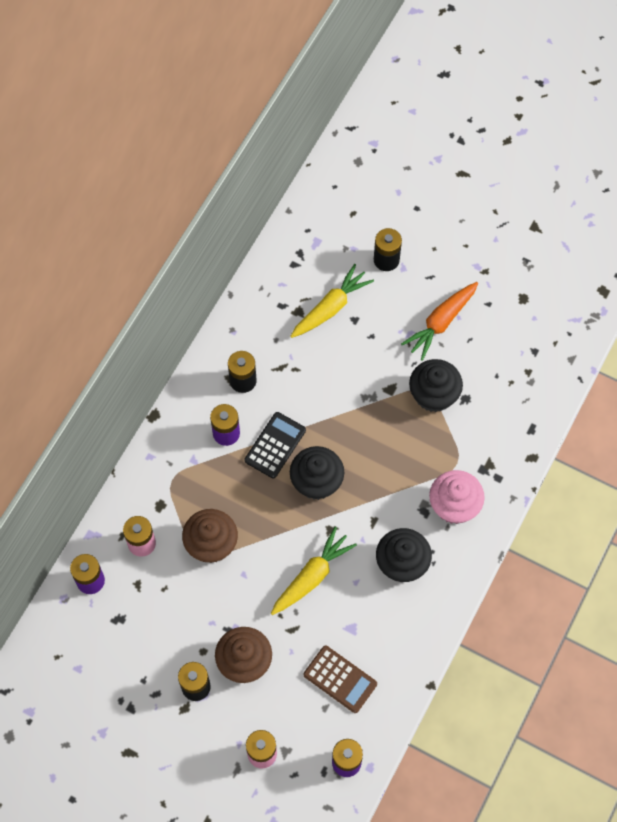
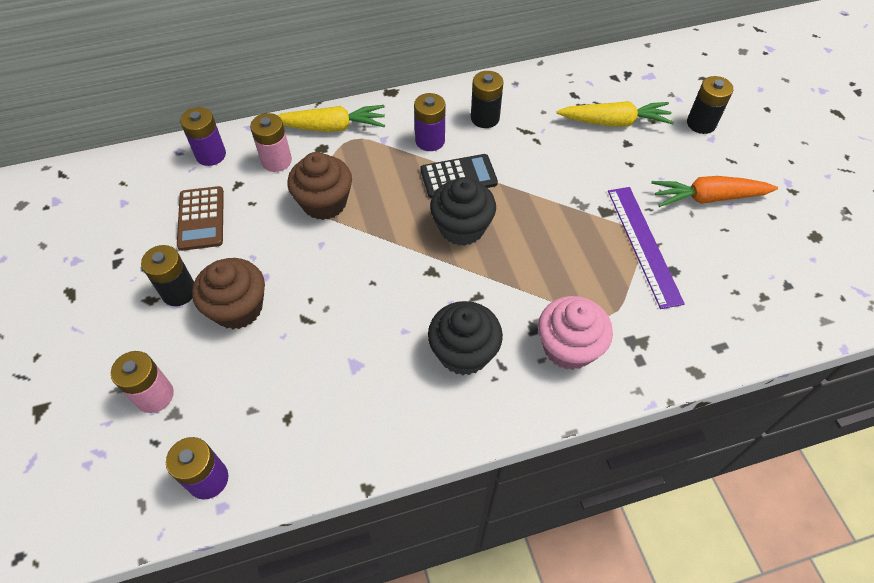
camera: 45 degrees right, 10 degrees down
(312, 576) = (372, 293): yellow carrot -> yellow carrot (331, 127)
(340, 679) = (293, 398): brown calculator -> brown calculator (201, 218)
(433, 395) = (643, 245): black cupcake -> purple ruler

